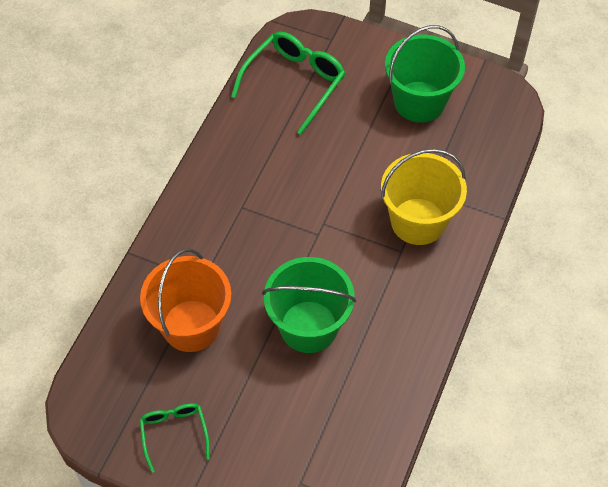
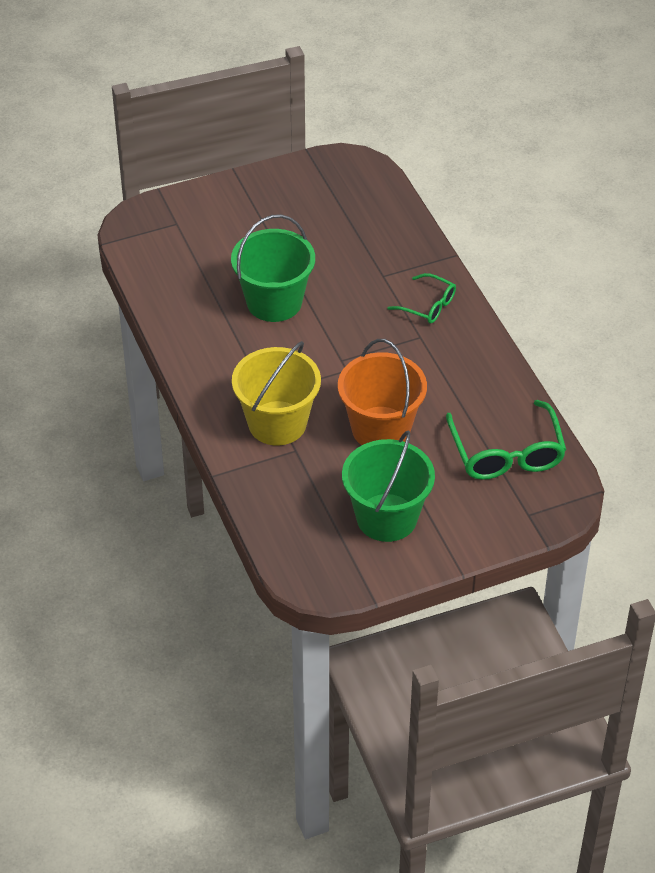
camera: 135 degrees right, 10 degrees down
(174, 433) = (286, 193): green glasses -> green glasses (428, 306)
(191, 325) = (353, 248): orange bucket -> orange bucket (381, 429)

